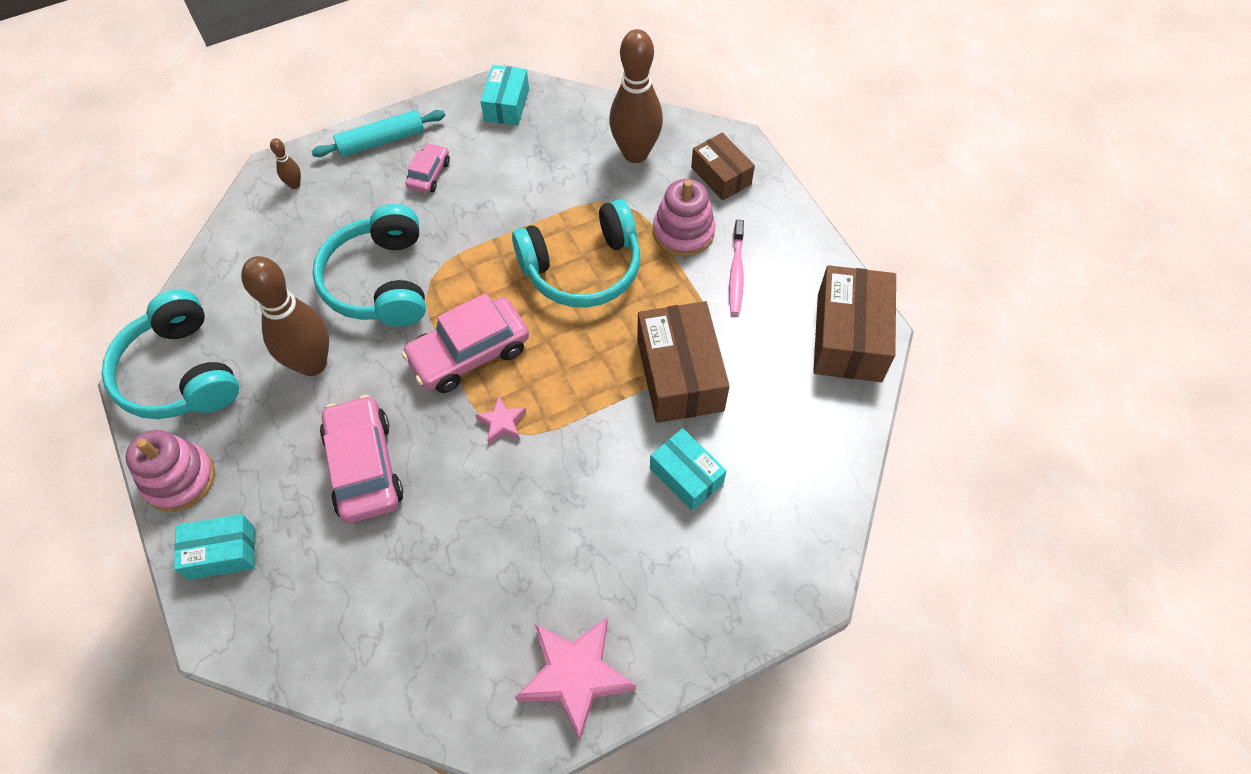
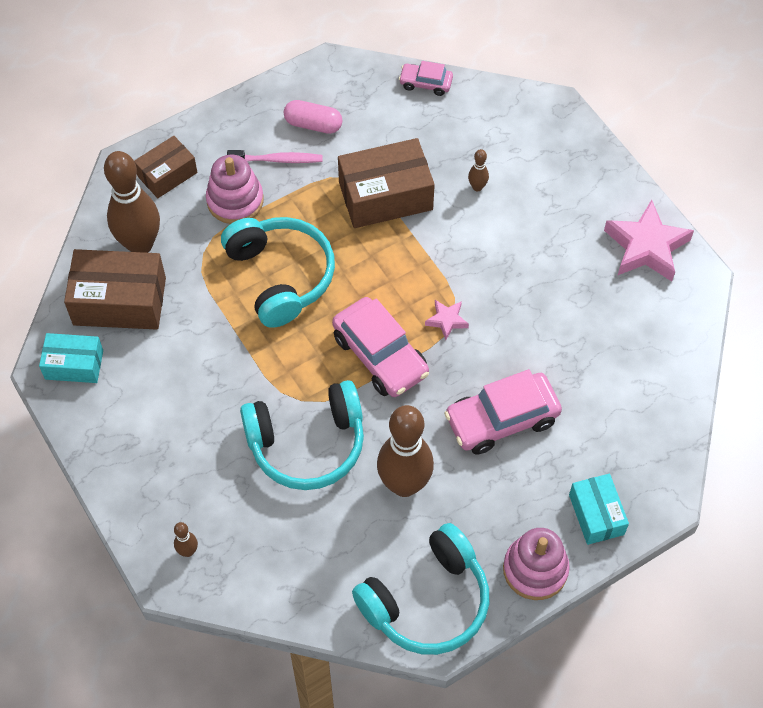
camera: 95 degrees left, 0 degrees up
(381, 141) = (125, 477): turquoise rolling pin -> none
(429, 174) = (171, 423): pink car -> pink car (425, 83)
(686, 476) = (477, 187): turquoise box -> brown bowling pin
(785, 309) = (313, 124): none -> pink capsule
(849, 337) = (338, 82): brown box -> brown box (119, 301)

